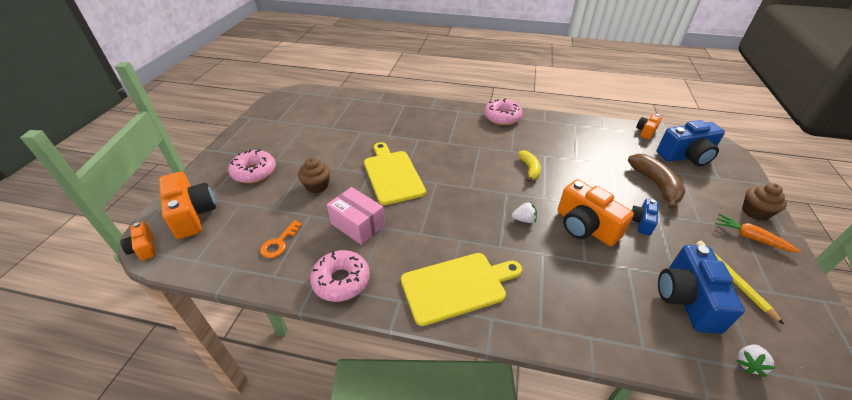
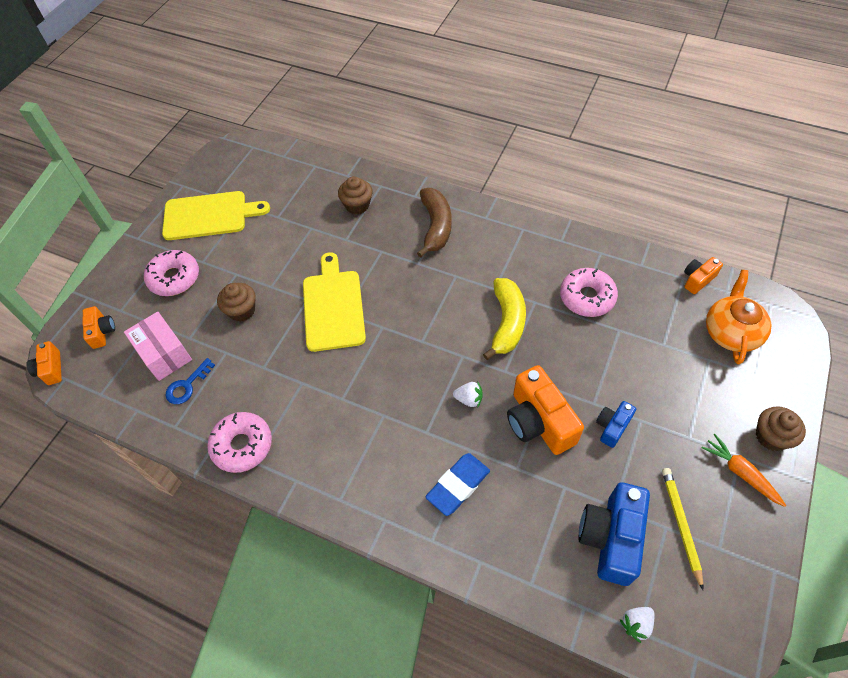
camera: 15 degrees right, 15 degrees up
(193, 215) = (102, 332): orange camera -> orange camera, size x0.53
(279, 243) = (187, 385): orange key -> blue key
(357, 225) = (275, 375): pink box -> pink box (164, 354)
(391, 116) = (357, 205): none -> brown cupcake
(457, 286) = (361, 474): yellow cutting board -> yellow cutting board (209, 215)
(502, 117) = (505, 226): pink donut -> pink donut (587, 297)
(529, 169) = (506, 322): yellow banana -> yellow banana, size x1.61
(543, 281) = (458, 485): none -> blue eraser
(655, 184) = (661, 372): brown banana -> brown banana (435, 226)
(686, 156) = (731, 332): blue camera -> orange teapot

